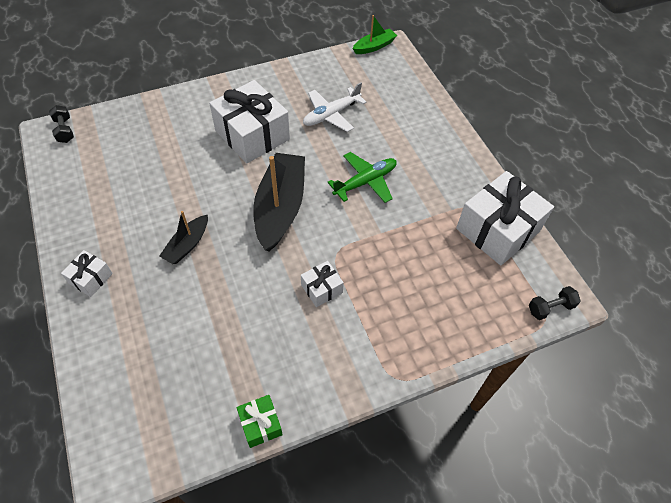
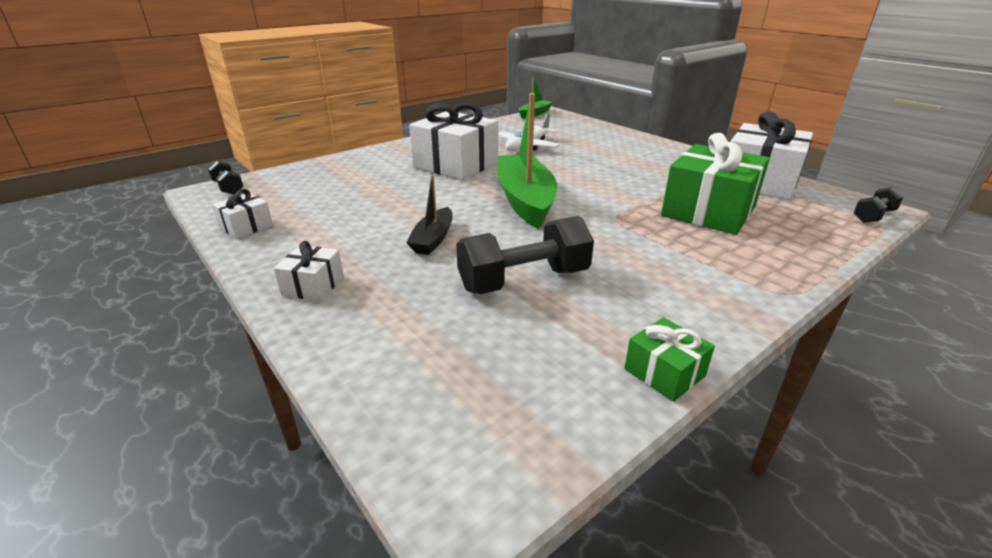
camera: 15 degrees left, 25 degrees down
(226, 312) = (524, 280): none -> black dumbbell
(280, 208) = (525, 200): black boat -> green boat
(322, 289) = (625, 243): white gift -> white gift (246, 226)
(365, 182) = (599, 174): green plane -> none
(417, 263) = (708, 211): none -> green gift

